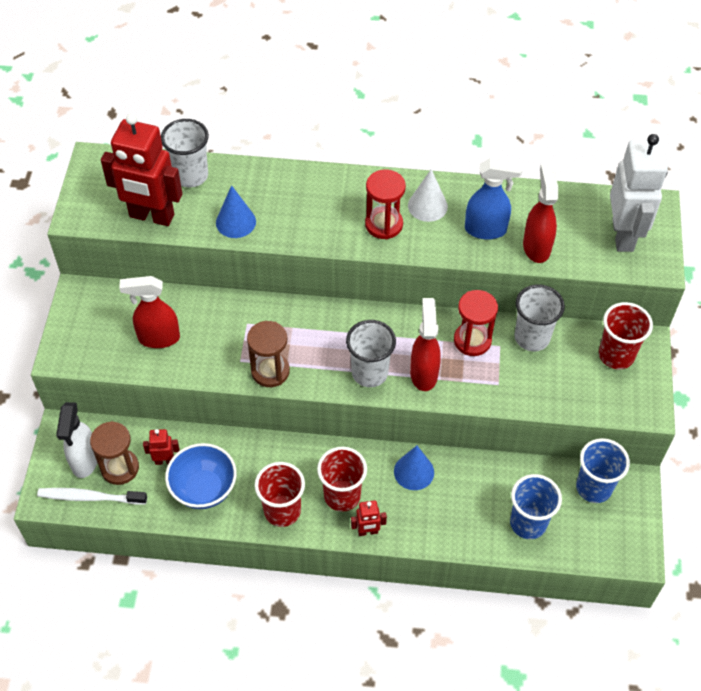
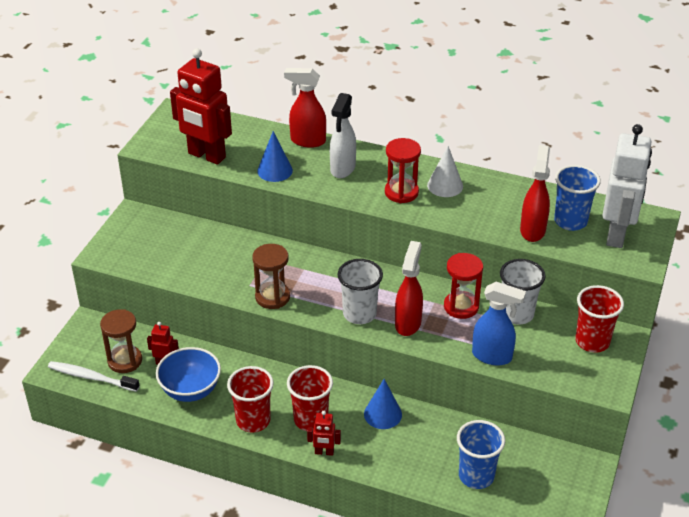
camera: 15 degrees right, 15 degrees down
(84, 461) = (97, 350): white spray bottle -> white spray bottle (342, 169)
(158, 338) = (186, 256): red spray bottle -> red spray bottle (307, 141)
(191, 175) = (250, 134): white cup -> none
(486, 230) = (491, 211): blue spray bottle -> blue spray bottle (492, 356)
(593, 487) = (549, 460): blue cup -> blue cup (570, 221)

